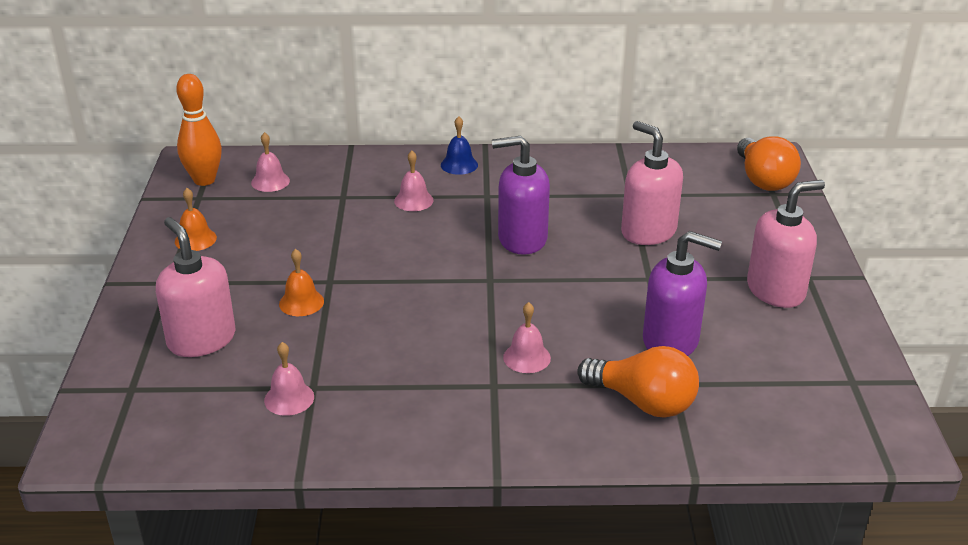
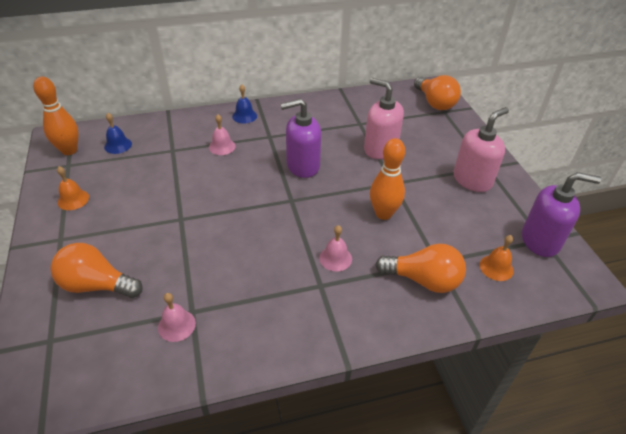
camera: 15 degrees left, 10 degrees up
(201, 339) = (97, 285): pink soap dispenser -> orange light bulb
(270, 181) = (118, 145): pink bell -> blue bell
(301, 302) = (165, 240): orange bell -> orange bell (496, 267)
(618, 314) = (383, 214): none -> orange bowling pin
(671, 341) = (423, 228): purple soap dispenser -> purple soap dispenser (540, 240)

